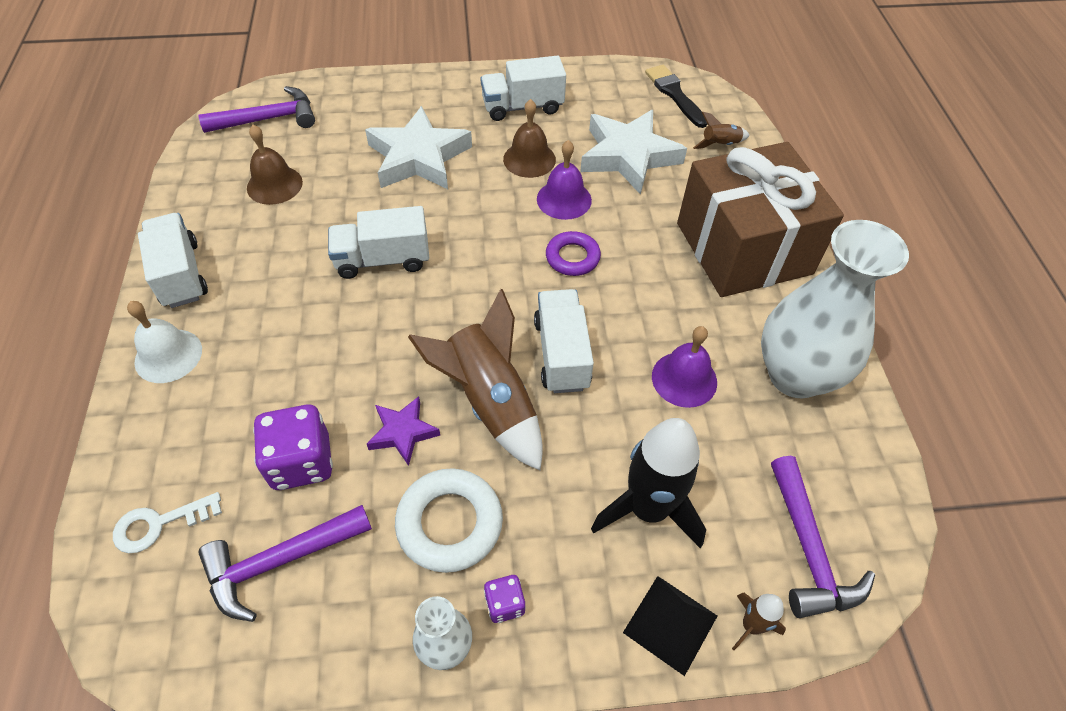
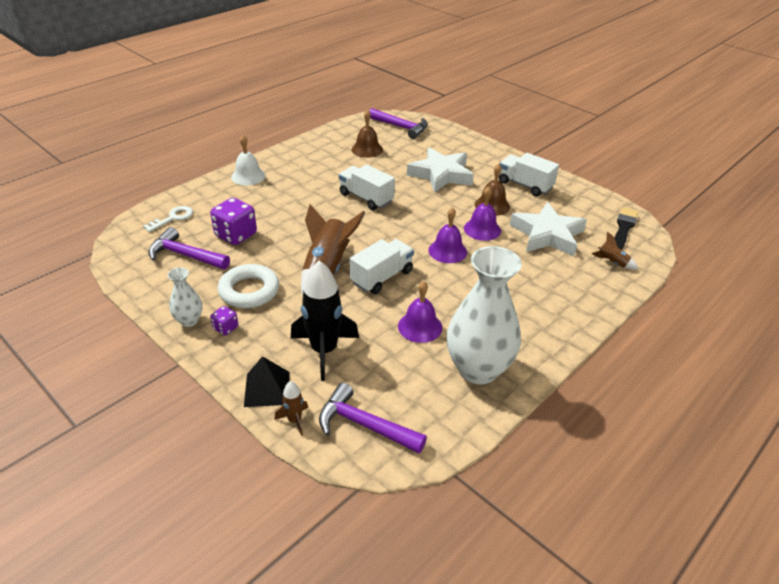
camera: 50 degrees right, 15 degrees down
(159, 524) = (173, 218): white key -> white key turned 105 degrees clockwise
(181, 274) = (290, 156): white truck -> none
(403, 432) = (280, 253): purple star -> none
(572, 257) = (447, 251): purple ring -> purple bell
(743, 248) = (544, 307): brown gift -> none
(809, 550) = (364, 425): purple hammer -> purple hammer turned 75 degrees clockwise

